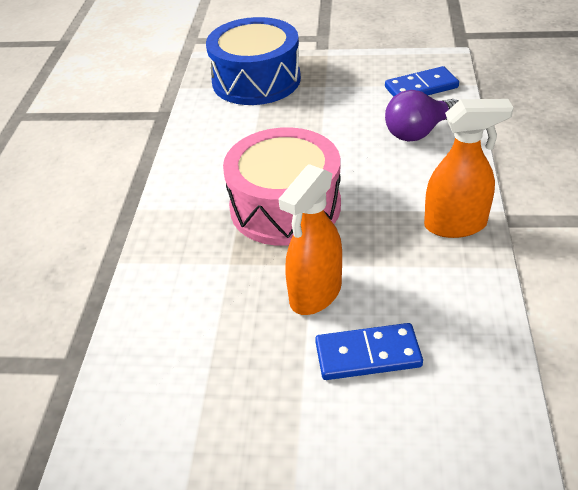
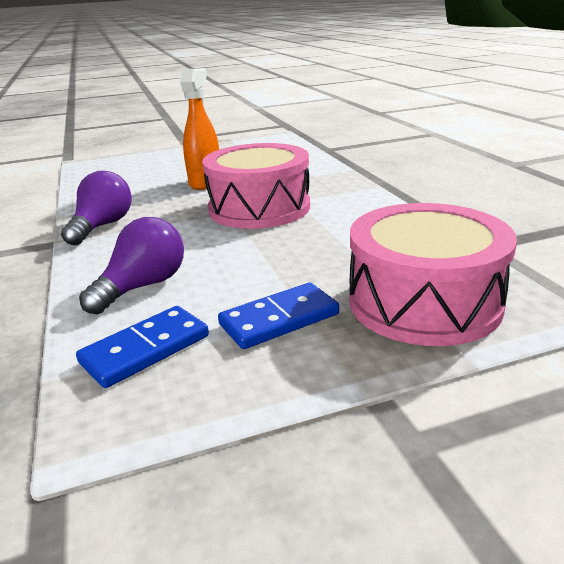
camera: 155 degrees right, 15 degrees down
(256, 80) = (424, 302): blue drum -> pink drum
(368, 355) = (162, 174): blue domino -> blue domino (279, 319)
(456, 225) = (102, 226): orange spray bottle -> purple light bulb

